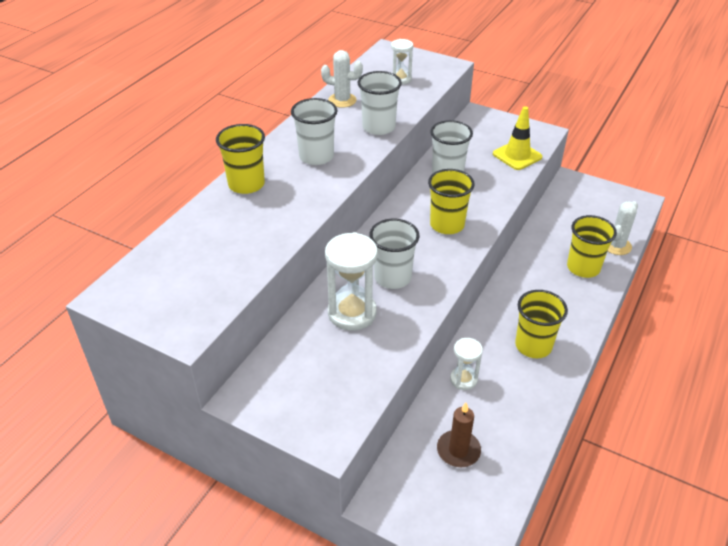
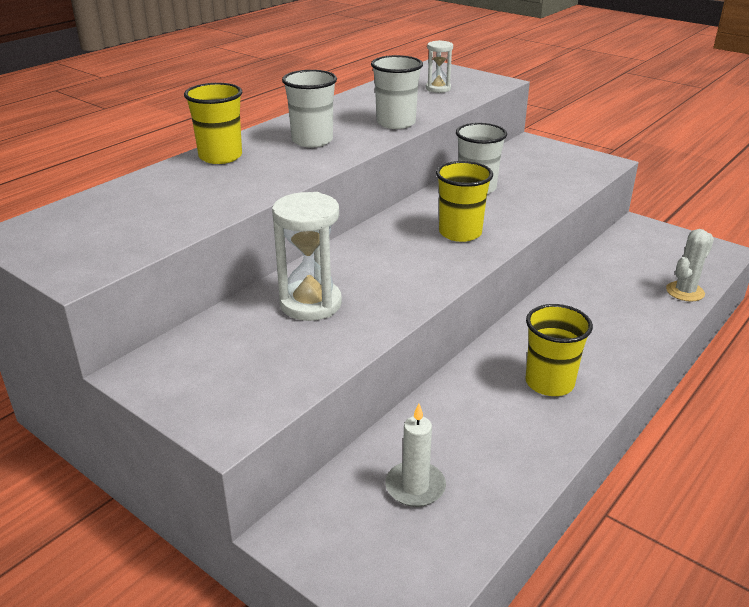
camera: 10 degrees right, 10 degrees down
(342, 100) = (363, 100): white cactus -> none
(392, 277) = (374, 275): white cup -> none
(458, 450) = (415, 487): brown candle -> white candle
(463, 379) = (446, 408): white hourglass -> none
(517, 155) = (567, 179): yellow traffic cone -> none
(583, 268) = (635, 309): yellow cup -> none

